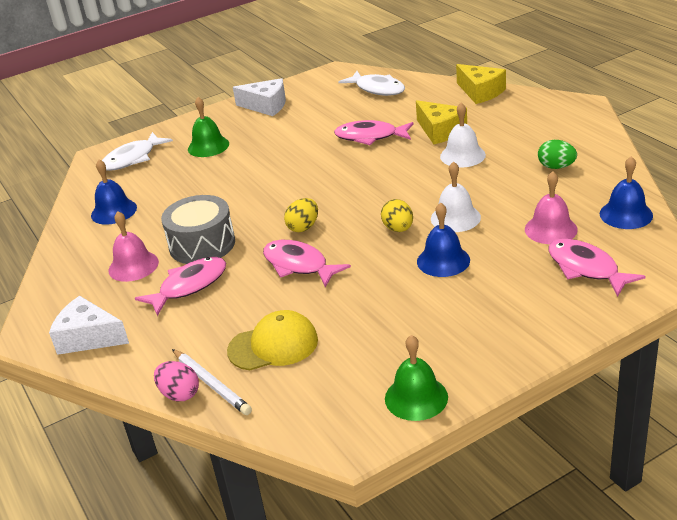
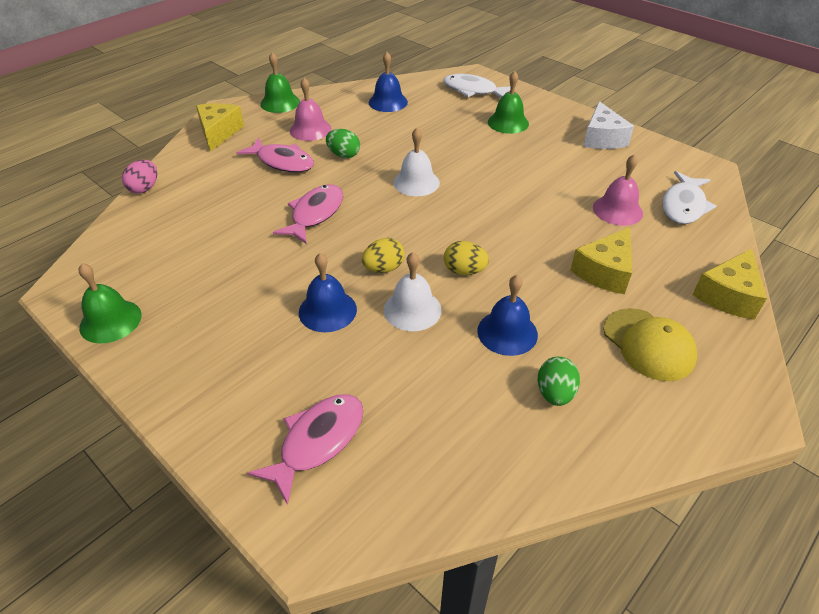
camera: 70 degrees right, 10 degrees up
(52, 288) = (280, 103): none -> green bell
(89, 337) = (219, 133): white cheese -> yellow cheese
(202, 244) = (344, 155): grey drum -> green egg
(211, 384) = (153, 201): white pencil -> none
(273, 345) = (198, 222): yellow cap -> yellow cap (648, 344)
(303, 227) = (378, 205): yellow egg -> yellow egg (464, 271)
(370, 137) = (567, 218): pink fish -> none
(462, 155) = (552, 298): white bell -> white bell (416, 182)
(550, 229) = (401, 399): pink bell -> pink bell (617, 210)
(626, 214) = (450, 482): blue bell -> blue bell (507, 332)

